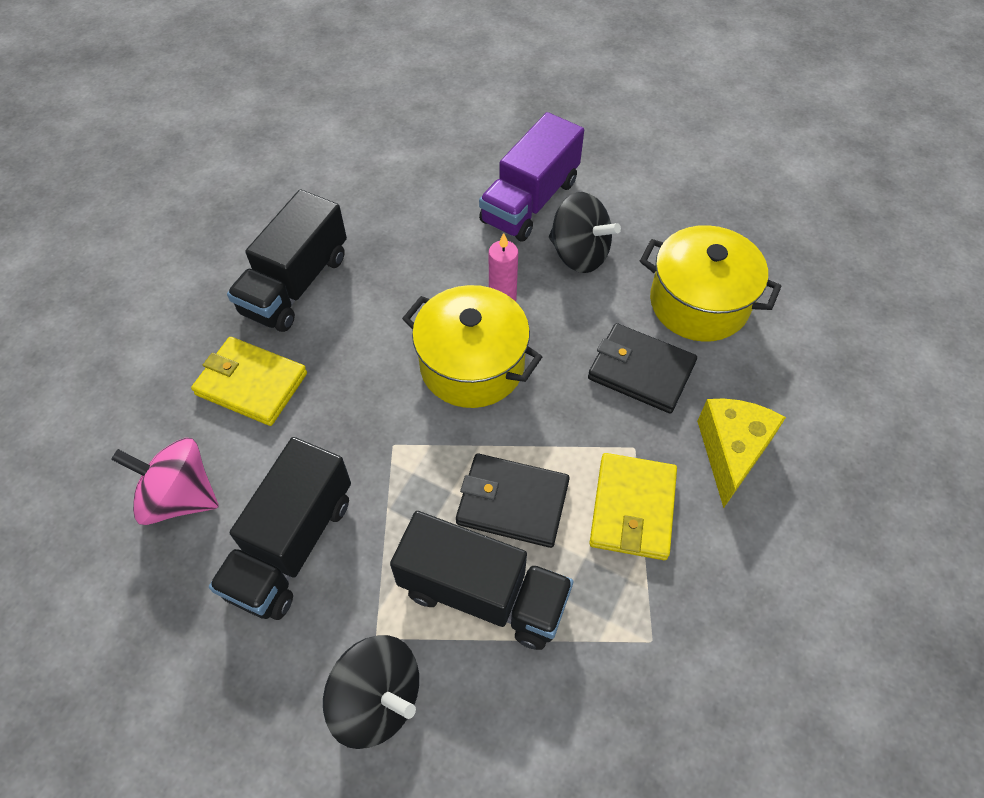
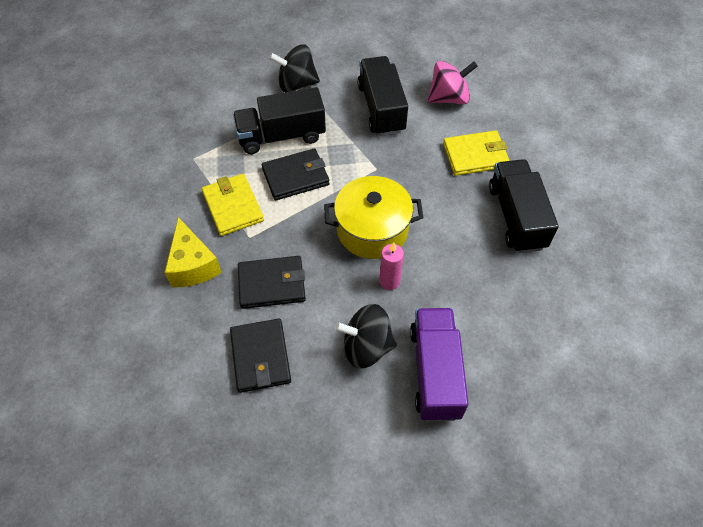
camera: 145 degrees right, 0 degrees up
(699, 303) = (260, 357): yellow pot -> black wallet

